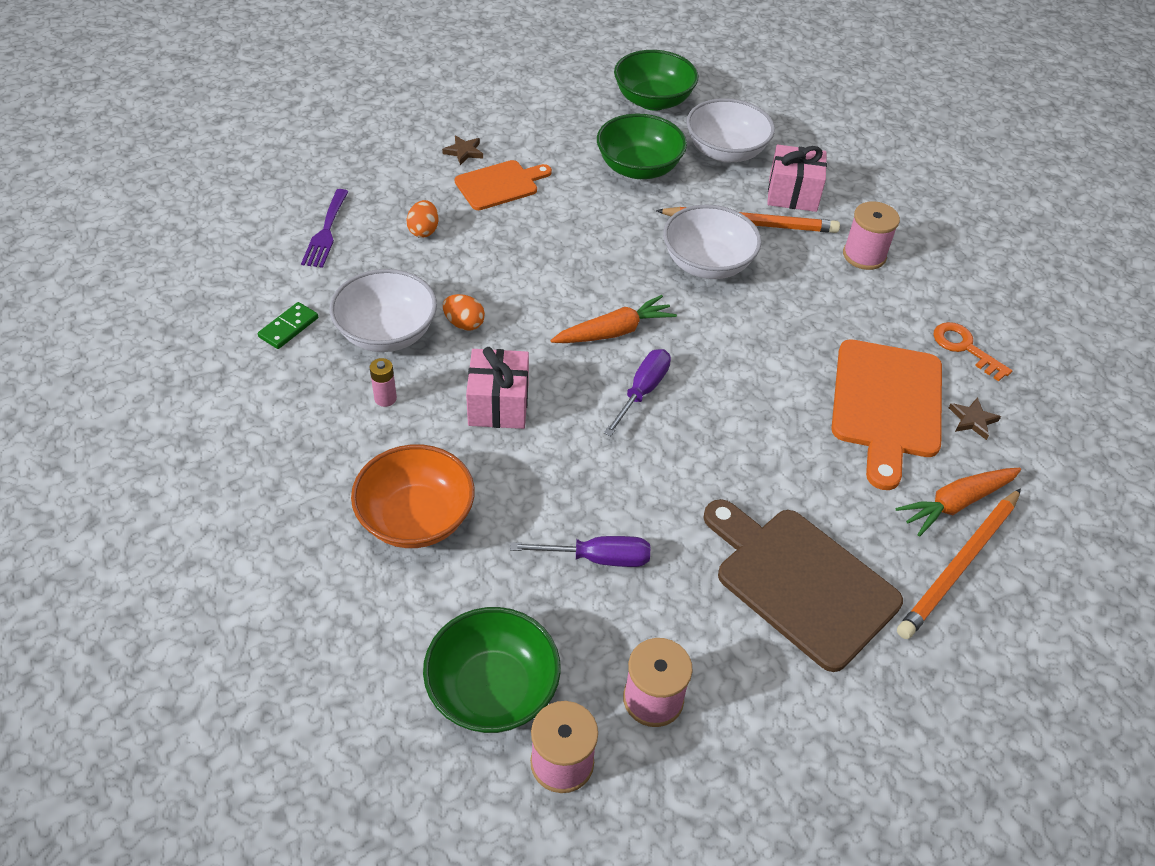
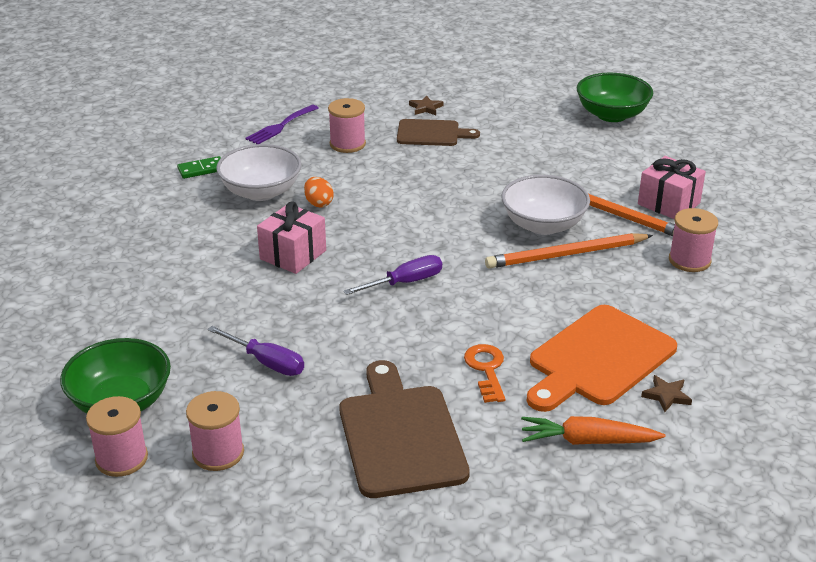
camera: 35 degrees right, 15 degrees down
(385, 398) = (222, 226): pink battery -> none
(416, 518) = (172, 295): orange bowl -> none
(423, 230) = (347, 144): orange egg -> pink spool
(500, 185) = (431, 133): orange cutting board -> brown cutting board
(614, 331) = (423, 242): orange carrot -> none
(638, 168) = (552, 152): green bowl -> none
(725, 152) = (639, 162): white bowl -> none
(959, 565) = (544, 479): orange pencil -> orange pencil (566, 255)
(965, 348) = (715, 348): orange key -> orange key (486, 370)

